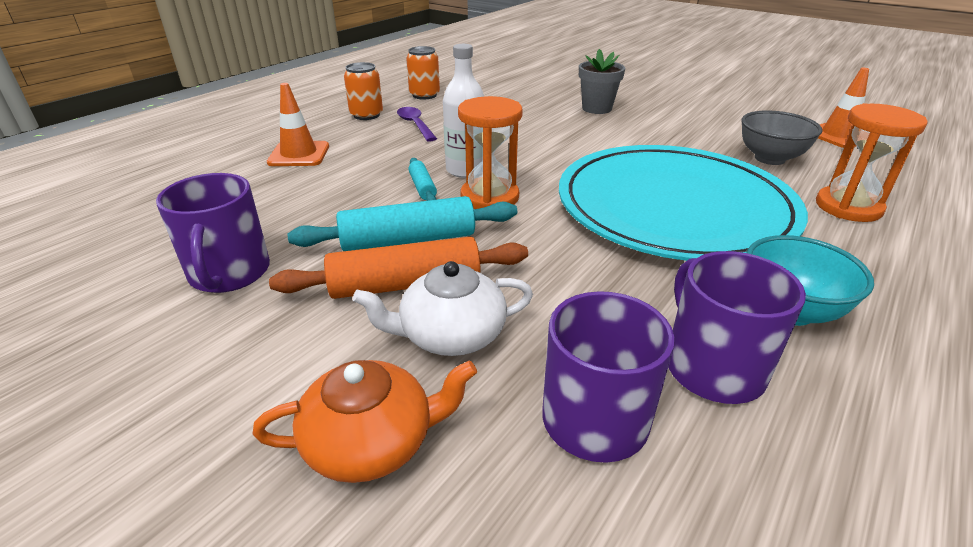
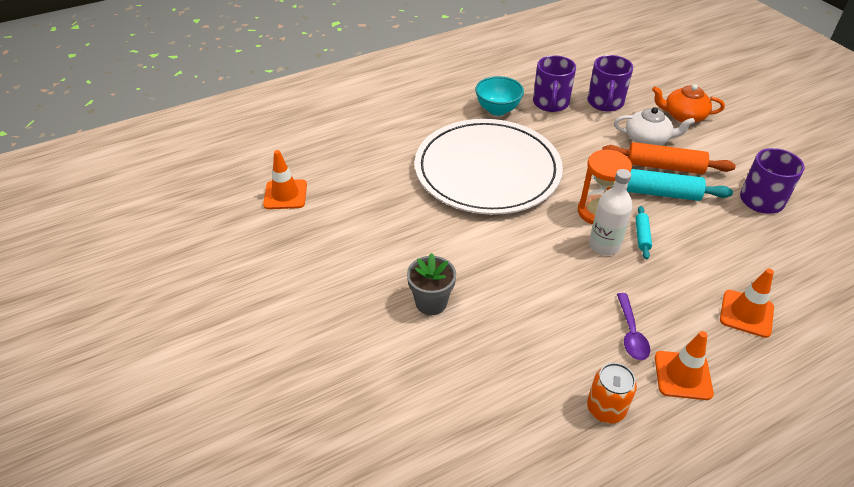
camera: 155 degrees left, 10 degrees up
(366, 115) = (683, 375): orange can -> orange traffic cone
(674, 207) = (487, 170): turquoise plate -> white plate
(770, 158) = (373, 188): grey bowl -> none
(848, 207) = (390, 142): orange hourglass -> none

